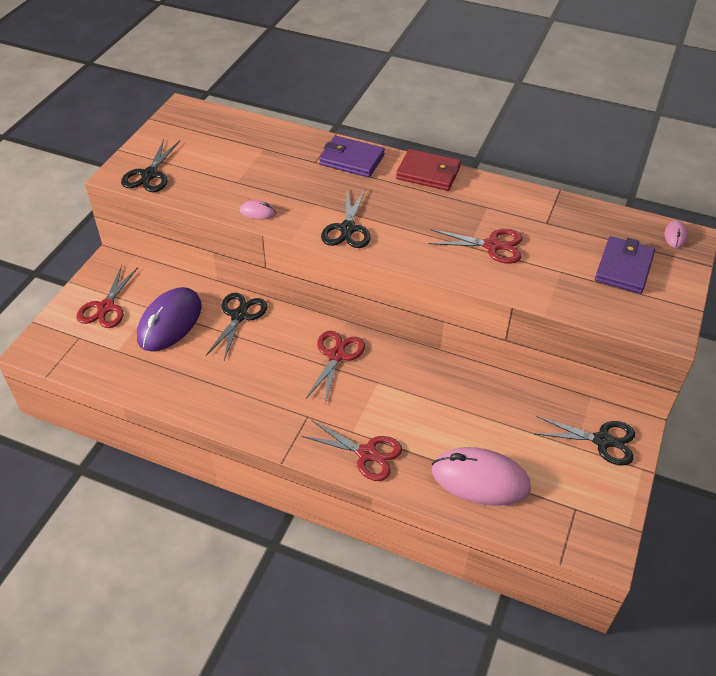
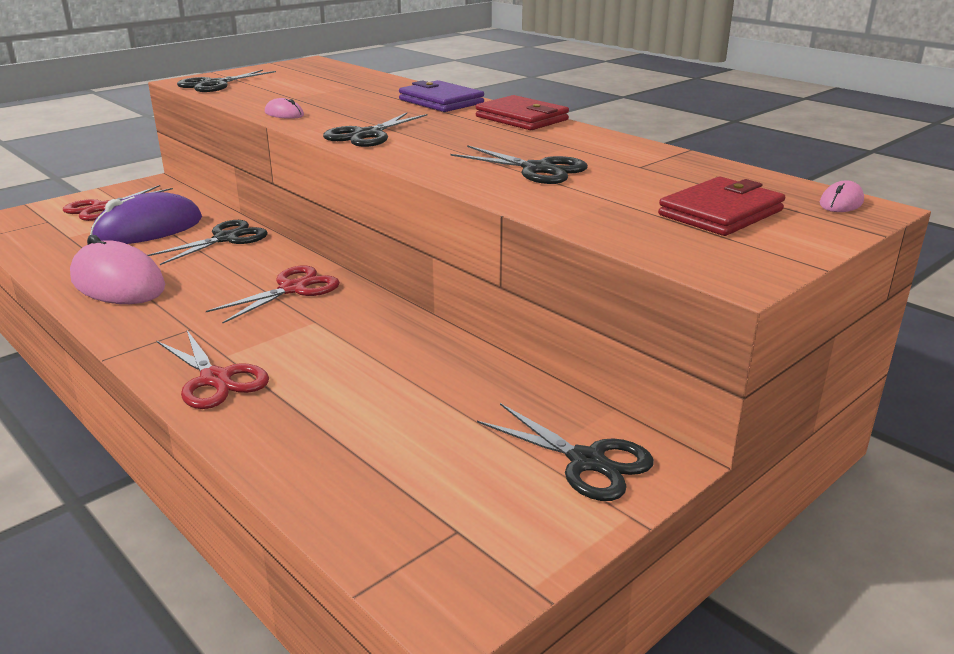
camera: 25 degrees right, 20 degrees down
(480, 479) = (339, 449): pink mouse -> pink mouse (118, 283)
(492, 245) = (537, 169): red scissors -> black scissors
(624, 268) = (720, 213): purple wallet -> red wallet

